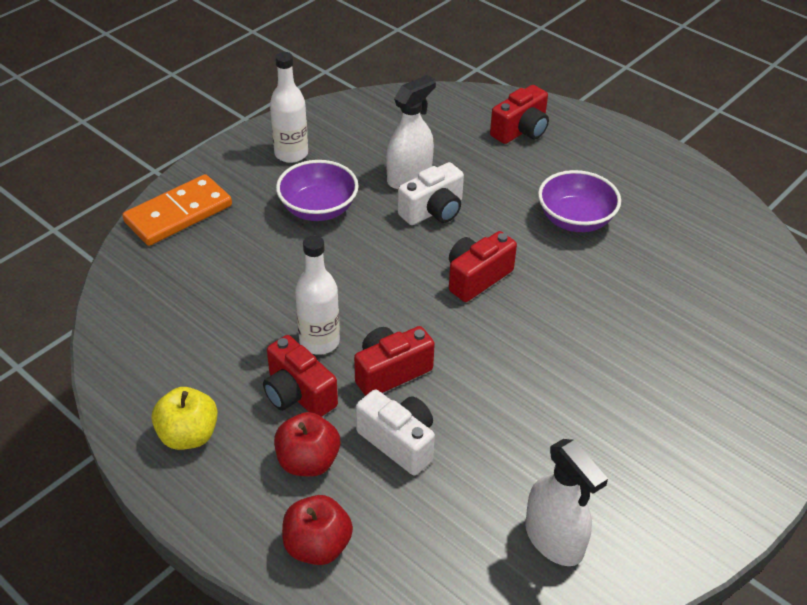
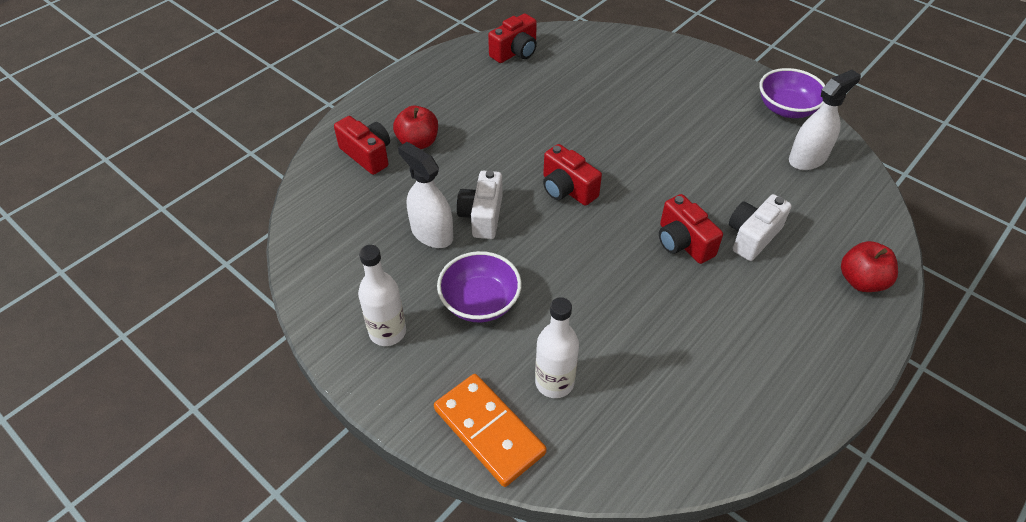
camera: 90 degrees left, 5 degrees up
(188, 435) = (787, 379): yellow apple -> none
(298, 394) = (721, 303): red camera -> red camera (515, 52)
(308, 461) = (788, 291): red apple -> red apple (418, 142)
(319, 341) = (658, 291): white bottle -> white bottle (554, 382)
(433, 211) = (482, 216): white camera -> white camera turned 135 degrees counterclockwise
(575, 220) = (492, 129): purple bowl -> purple bowl (786, 109)

